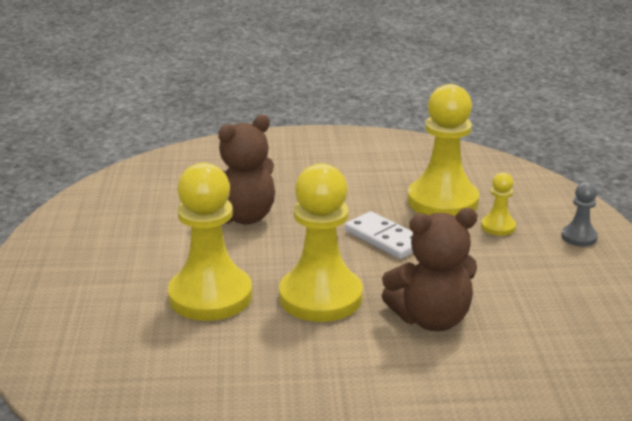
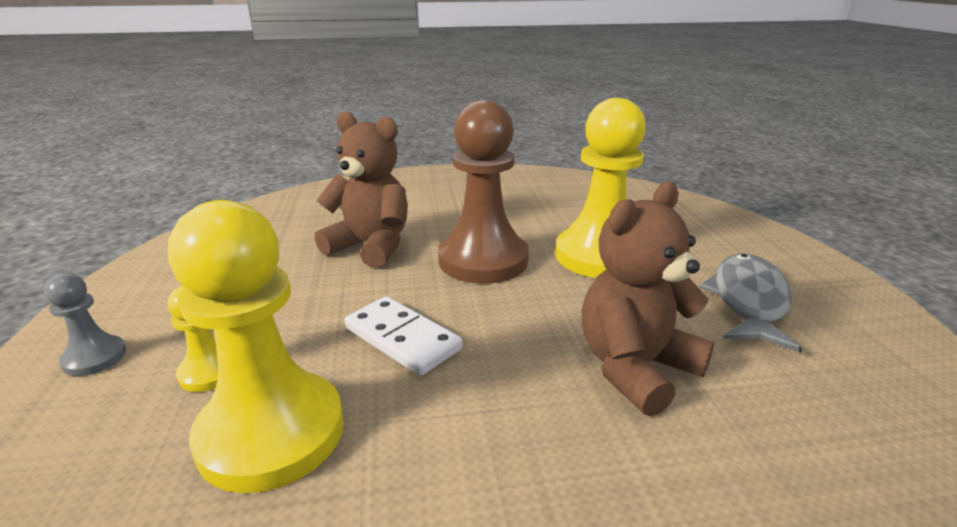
camera: 175 degrees right, 0 degrees up
(125, 251) = (748, 301): none -> grey fish
(320, 297) = (483, 260): yellow pawn -> brown pawn
(431, 319) = (371, 246): brown teddy bear -> brown teddy bear turned 45 degrees clockwise

